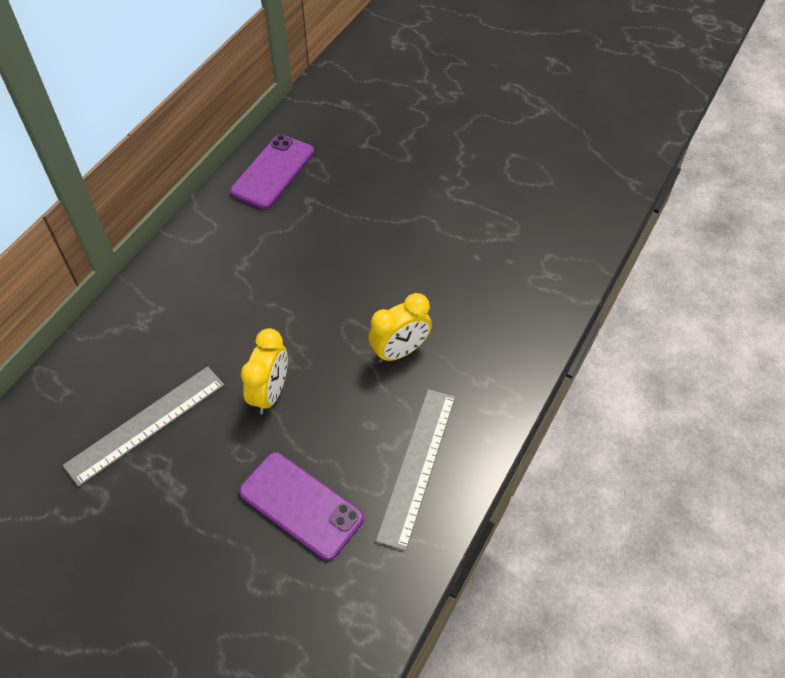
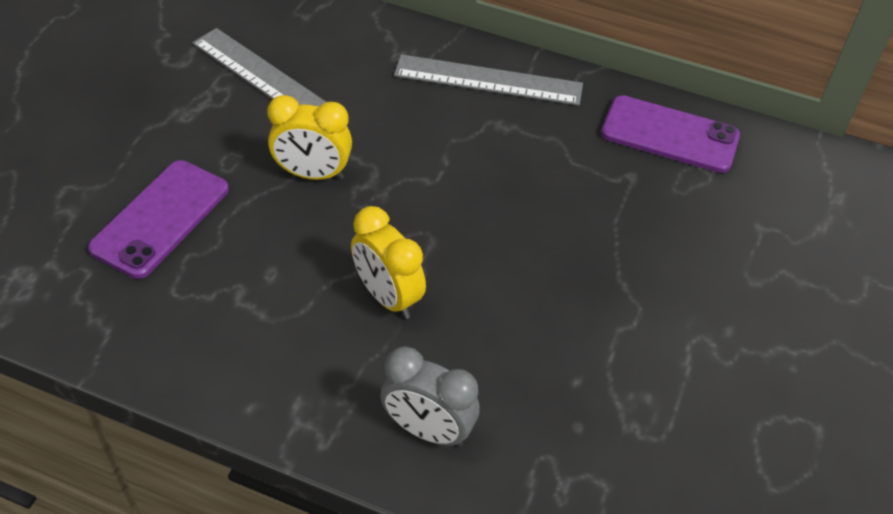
camera: 80 degrees right, 5 degrees down
(417, 466) = (210, 328): grey ruler -> grey ruler (488, 80)
(509, 337) = (428, 430): none -> grey clock

